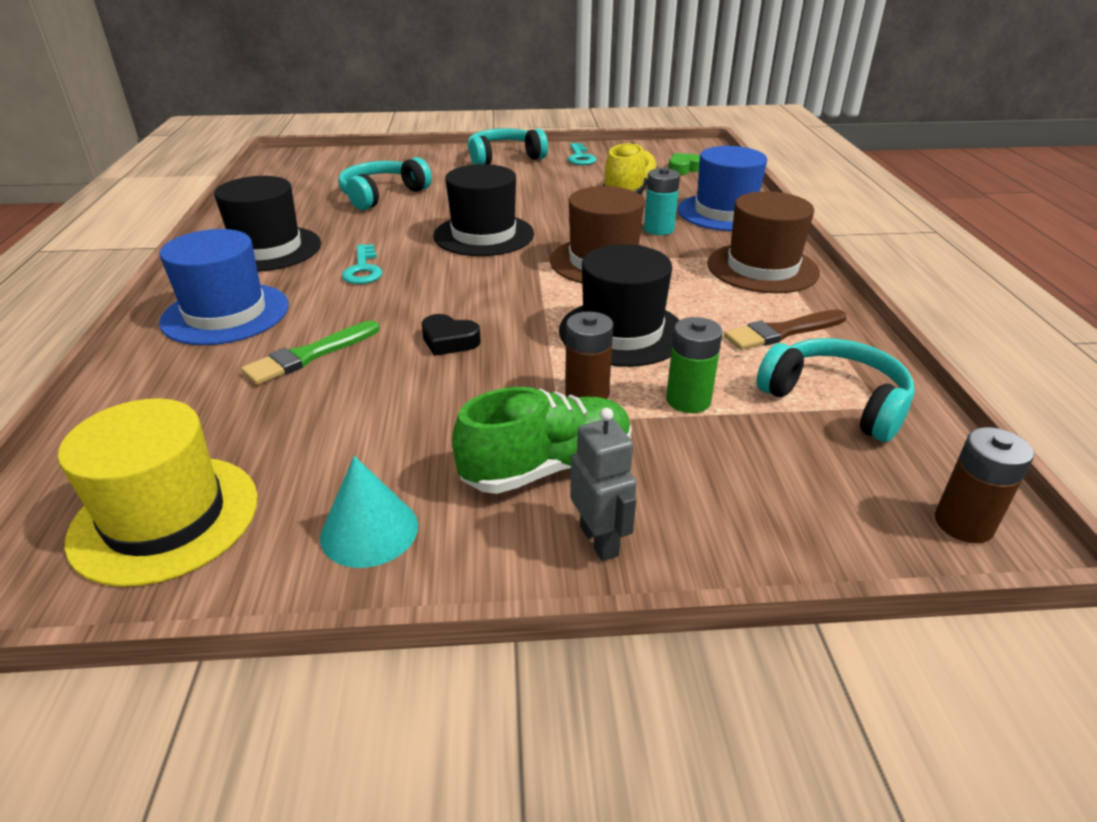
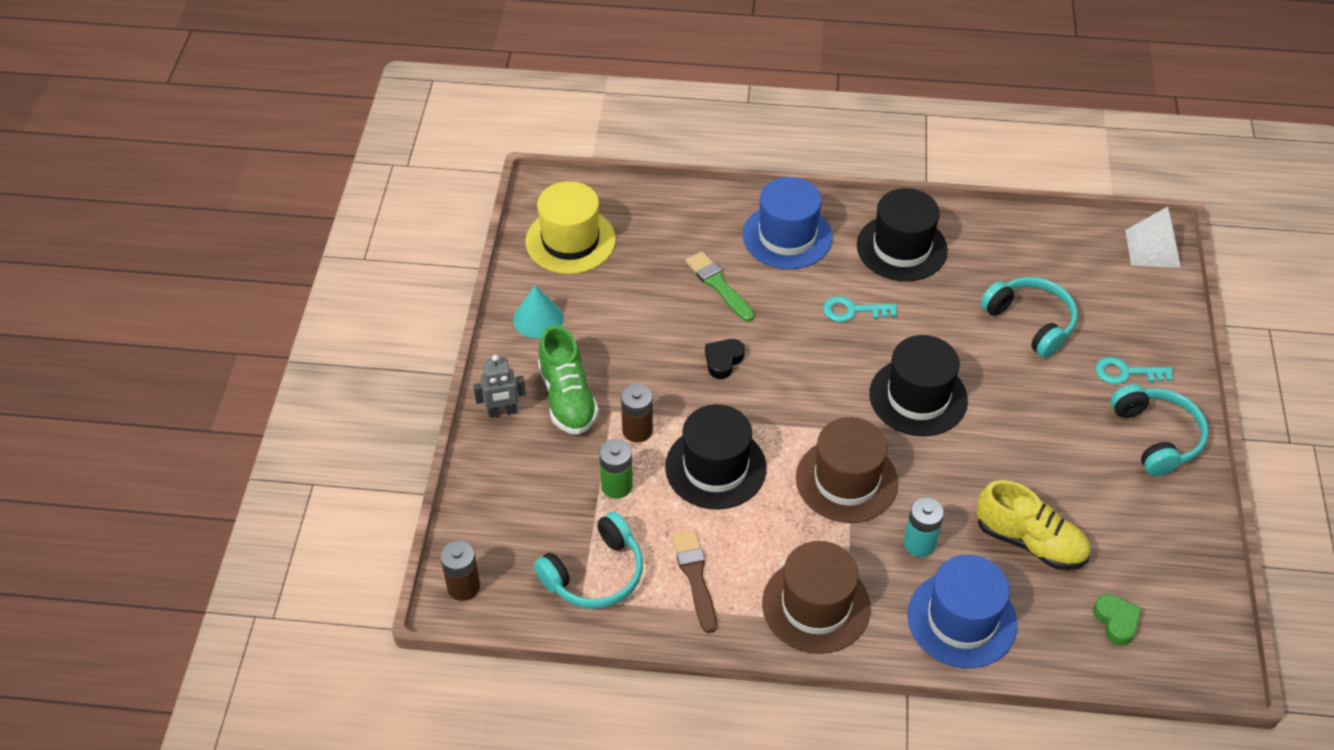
camera: 100 degrees right, 15 degrees up
(296, 158) = (1152, 248): none -> white pyramid
(580, 157) = (1161, 516): turquoise key -> turquoise key (1126, 372)

